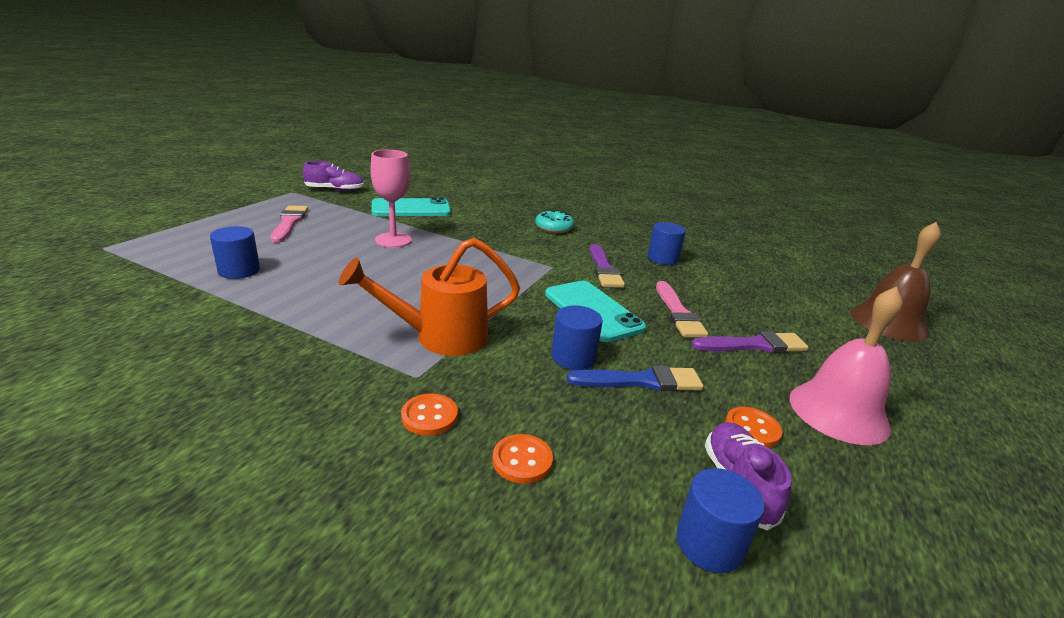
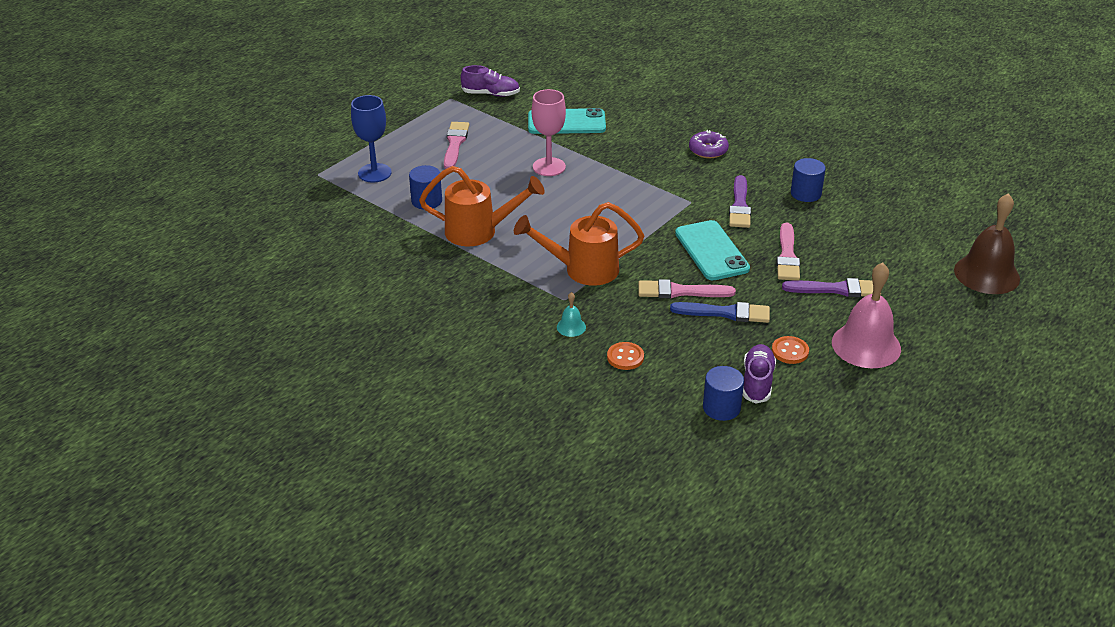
camera: 15 degrees right, 10 degrees up
(181, 246) = (374, 173): none -> blue goblet
(301, 300) = (479, 232): none -> orange watering can
(429, 416) = (571, 327): orange button -> turquoise bell
(554, 228) = (708, 150): turquoise donut -> purple donut
(573, 357) = (680, 291): blue cylinder -> pink brush

